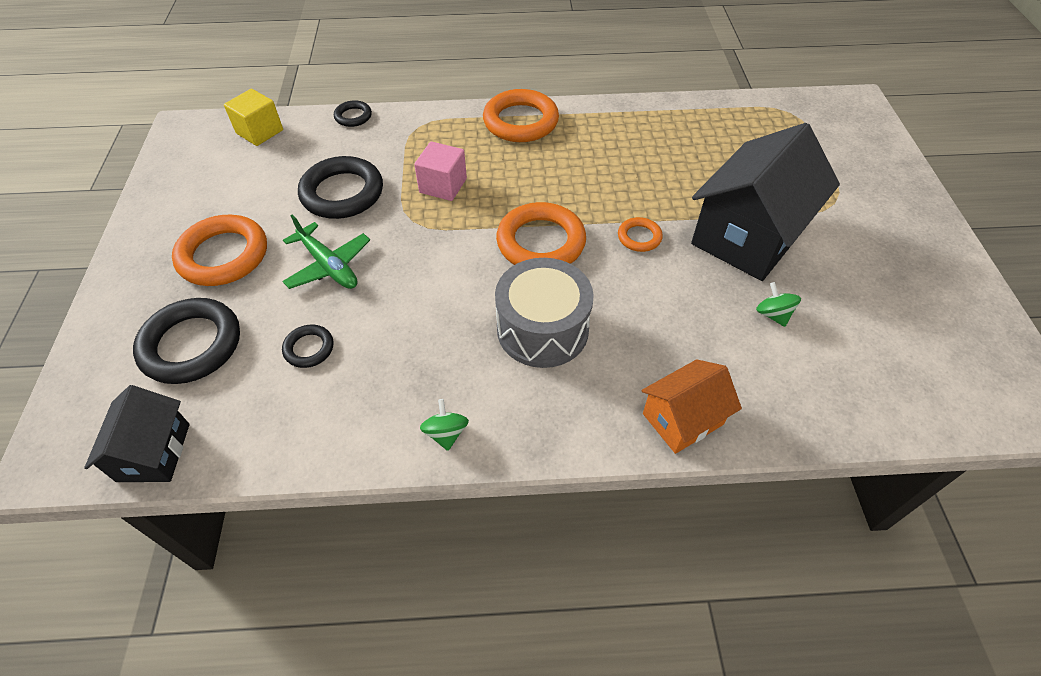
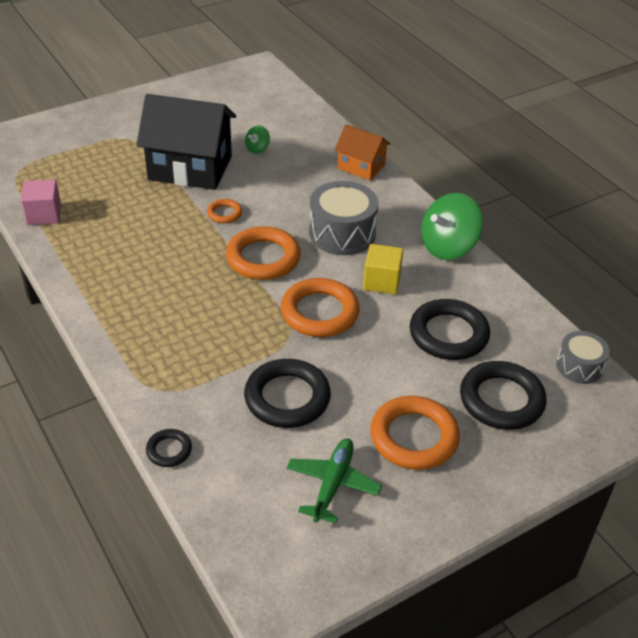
camera: 120 degrees left, 10 degrees down
(154, 452) = (579, 366): black house -> grey drum
(259, 132) = (240, 520): yellow cube -> yellow cube (381, 281)
(309, 348) = (448, 334): black ring -> black ring, size x2.00
(329, 266) = (372, 363): green plane -> green plane (333, 484)
(443, 185) = (234, 335): pink cube -> pink cube (44, 215)
(446, 433) = (448, 247): green spinning top -> green spinning top, size x2.13
(520, 121) = (112, 319): orange ring -> orange ring (319, 312)

